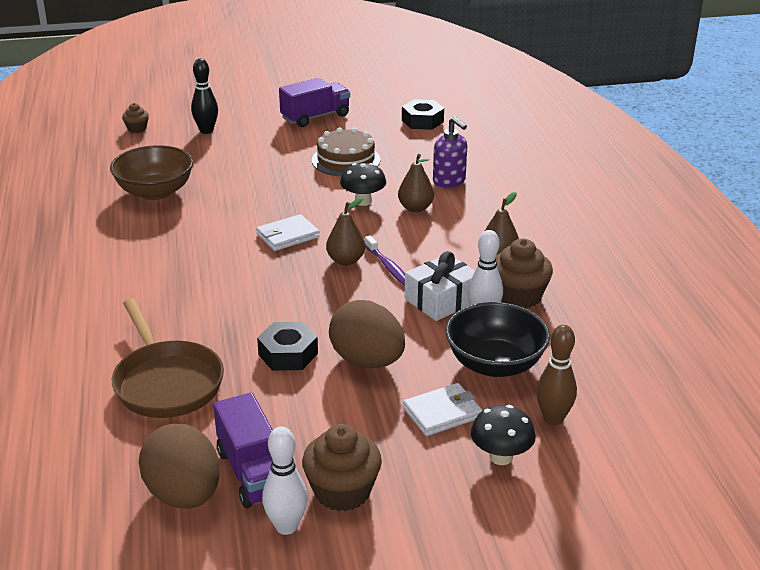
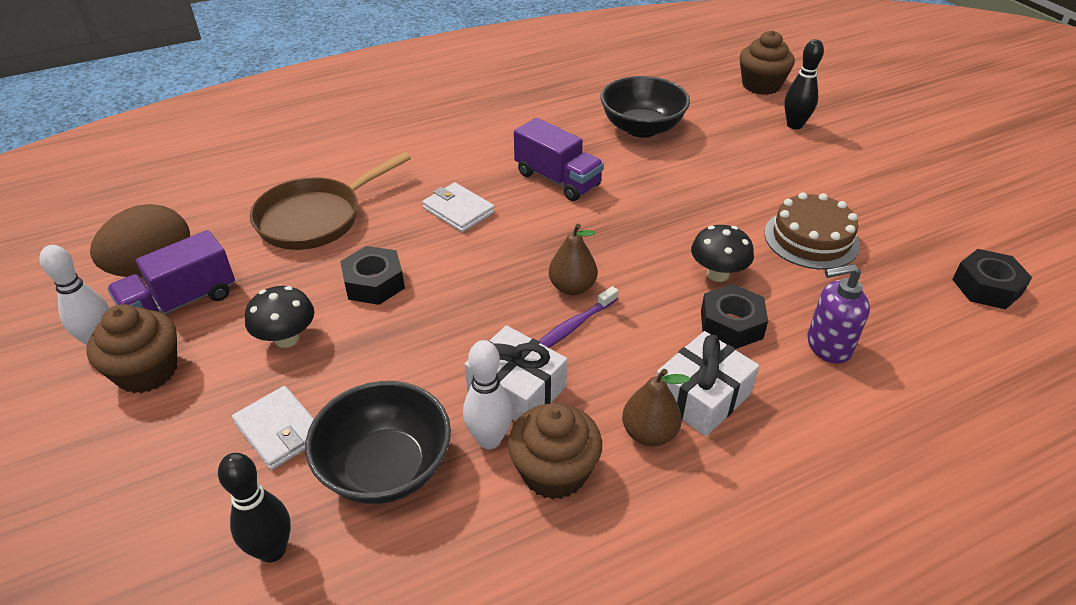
camera: 75 degrees right, 10 degrees up
(137, 129) = (761, 85): brown cupcake -> brown cupcake, size x1.85
(155, 192) = (642, 128): brown bowl -> black bowl
(287, 236) = (604, 232): white wallet -> white wallet (458, 210)
(315, 117) = (902, 191): purple truck -> purple truck (557, 179)
(367, 361) = (371, 346): brown egg -> none
(415, 208) = (731, 324): brown pear -> black nut
(449, 181) = (828, 346): purple soap dispenser -> purple soap dispenser turned 45 degrees clockwise
(474, 232) = (702, 396): none -> white gift
(501, 457) = (195, 501): black mushroom -> black mushroom (286, 338)
(553, 419) = (272, 550): brown bowling pin -> black bowling pin

